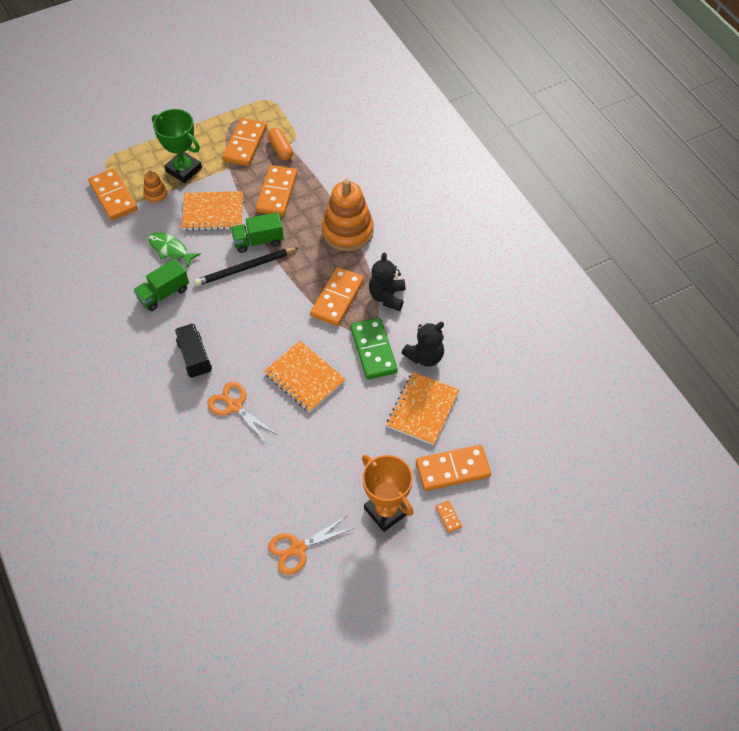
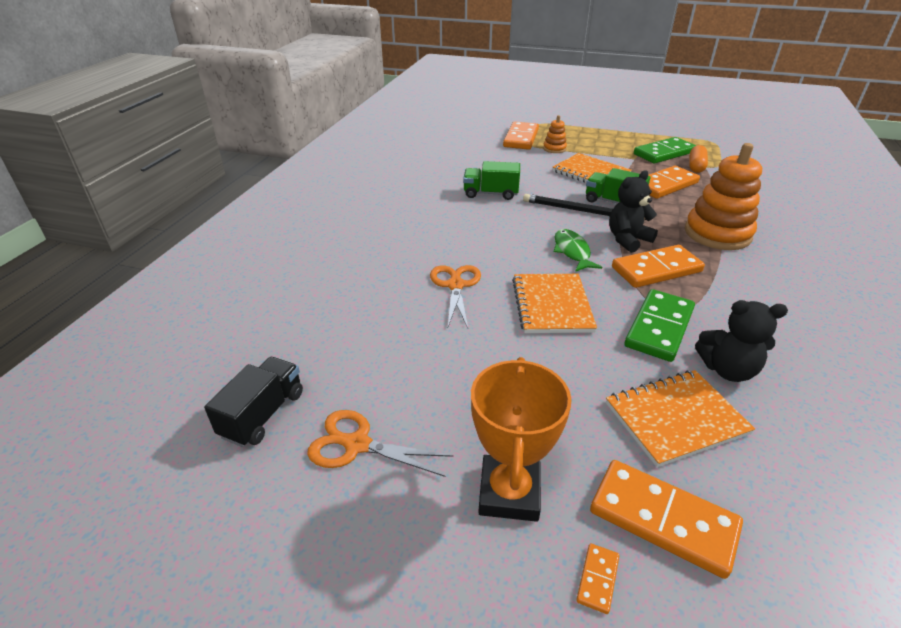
camera: 45 degrees right, 20 degrees down
(170, 250) = (528, 176): green fish -> green fish (572, 251)
(184, 170) = (593, 146): green trophy -> none
(194, 357) = (464, 237): black truck -> black truck (263, 414)
(245, 144) = (664, 153): orange domino -> green domino
(387, 296) = (721, 296): black teddy bear -> black teddy bear (627, 239)

